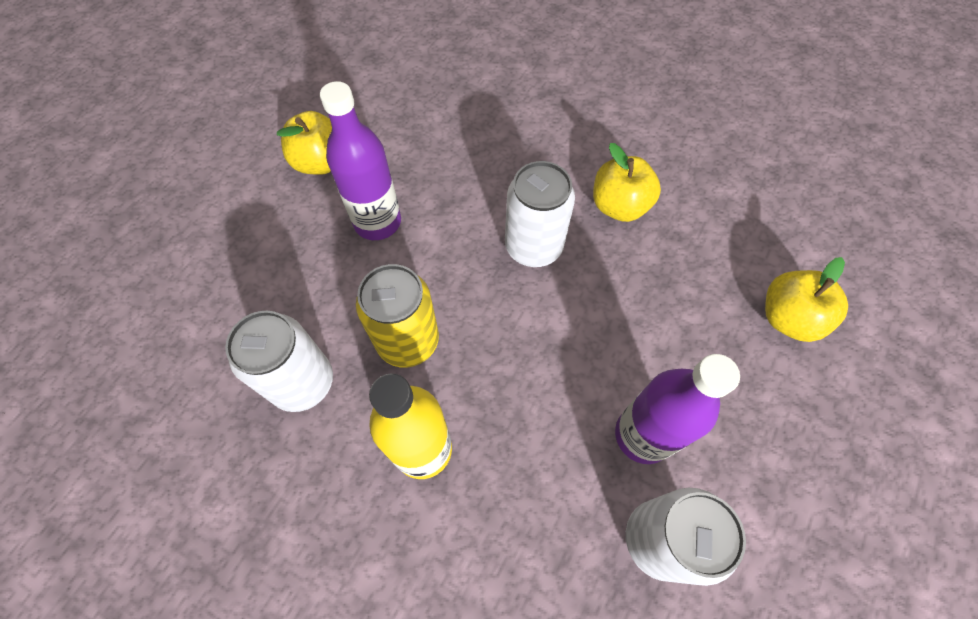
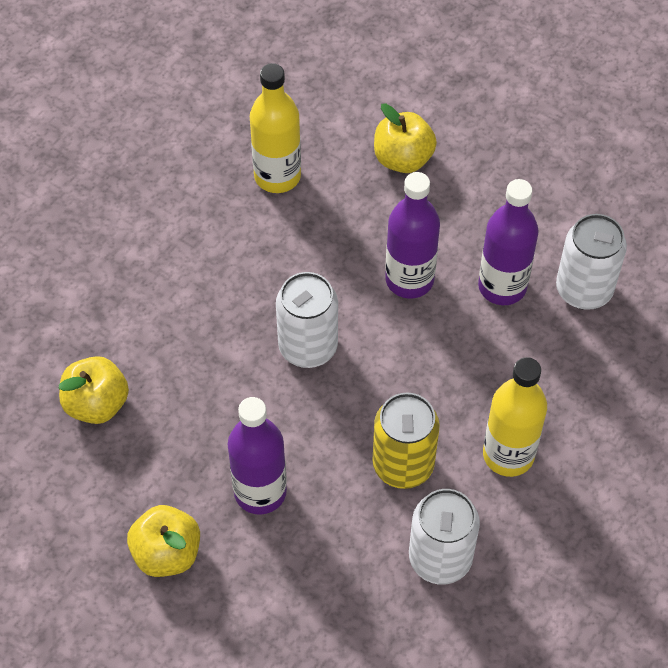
camera: 85 degrees left, 5 degrees down
(619, 206) = (267, 265): yellow apple -> yellow apple (97, 404)
(630, 334) = (409, 280): none -> purple bottle
(726, 204) = (277, 176): none -> yellow bottle

